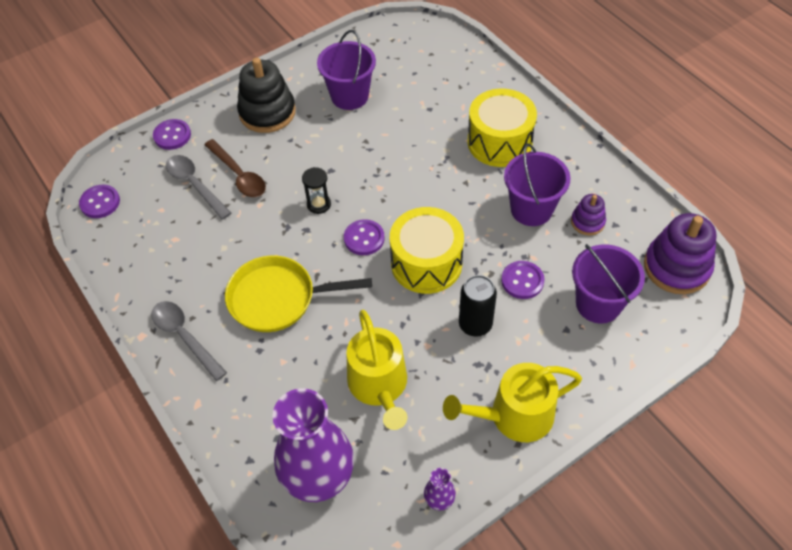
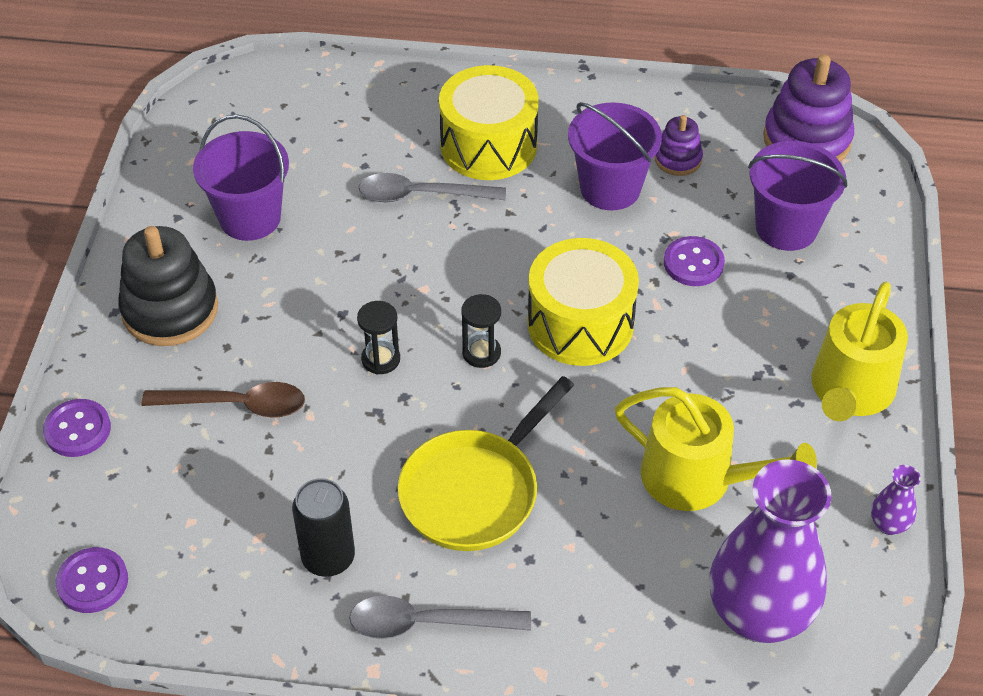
camera: 50 degrees left, 5 degrees down
(195, 185) = (195, 459): grey spoon -> grey spoon (421, 195)
(364, 238) = (481, 353): purple button -> black hourglass
(475, 324) = (706, 341): black can -> black can (328, 558)

